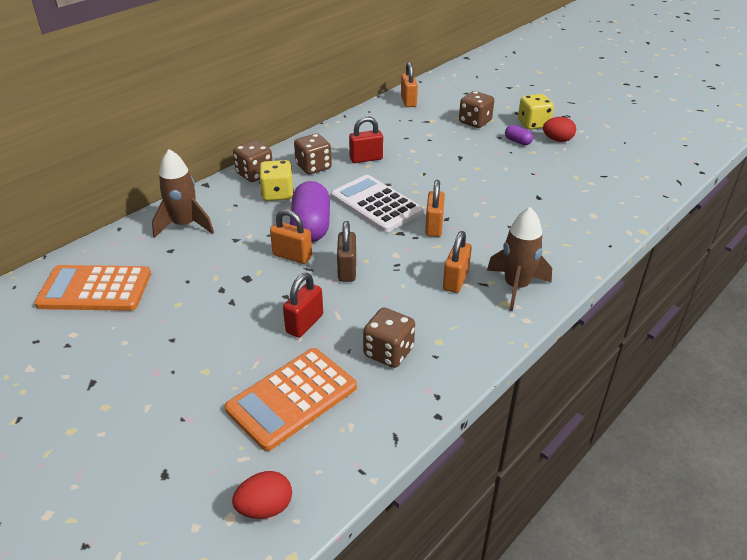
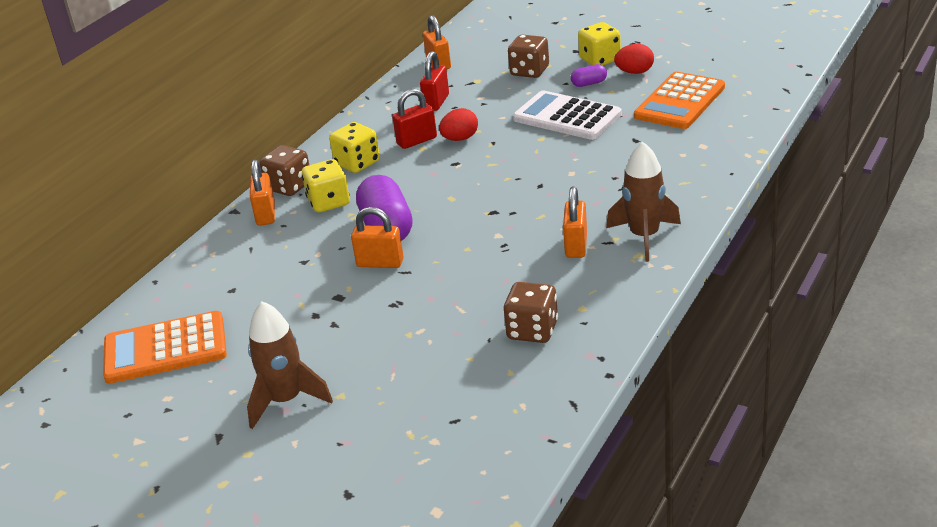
camera: 10 degrees left, 5 degrees down
(185, 225) = (234, 260): brown rocket -> brown rocket (286, 400)
(265, 508) = (468, 494): red egg -> red egg (460, 139)
(292, 398) = (448, 396): orange calculator -> orange calculator (679, 102)
(304, 323) = (428, 325): red padlock -> red padlock (436, 102)
(313, 167) = (357, 163): brown dice -> yellow dice
(347, 270) = (450, 263): brown padlock -> none
(376, 204) = (451, 188): white calculator -> white calculator (567, 117)
(434, 227) = (529, 197): orange padlock -> orange padlock (266, 214)
(517, 141) = (589, 83): purple capsule -> purple capsule turned 45 degrees counterclockwise

